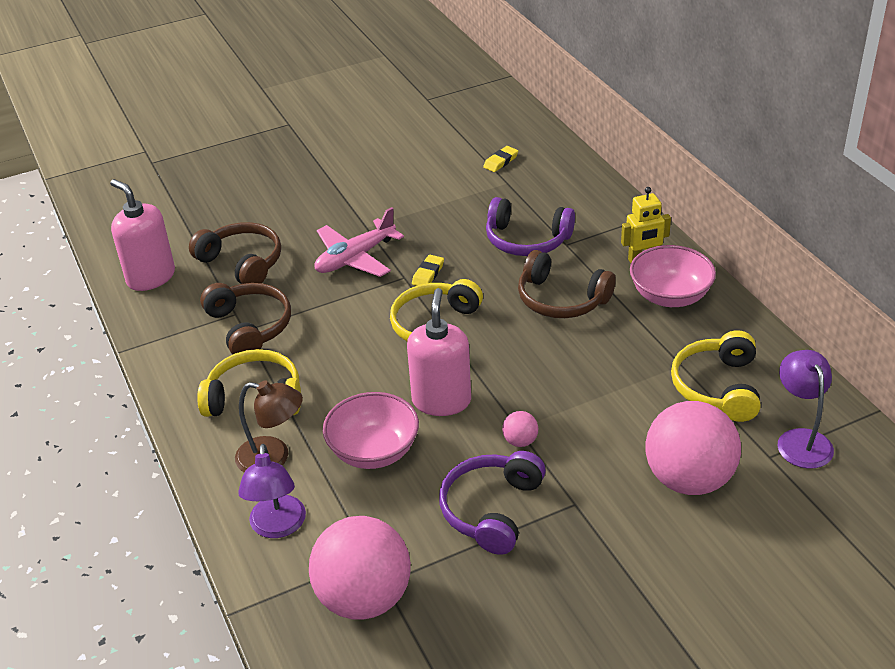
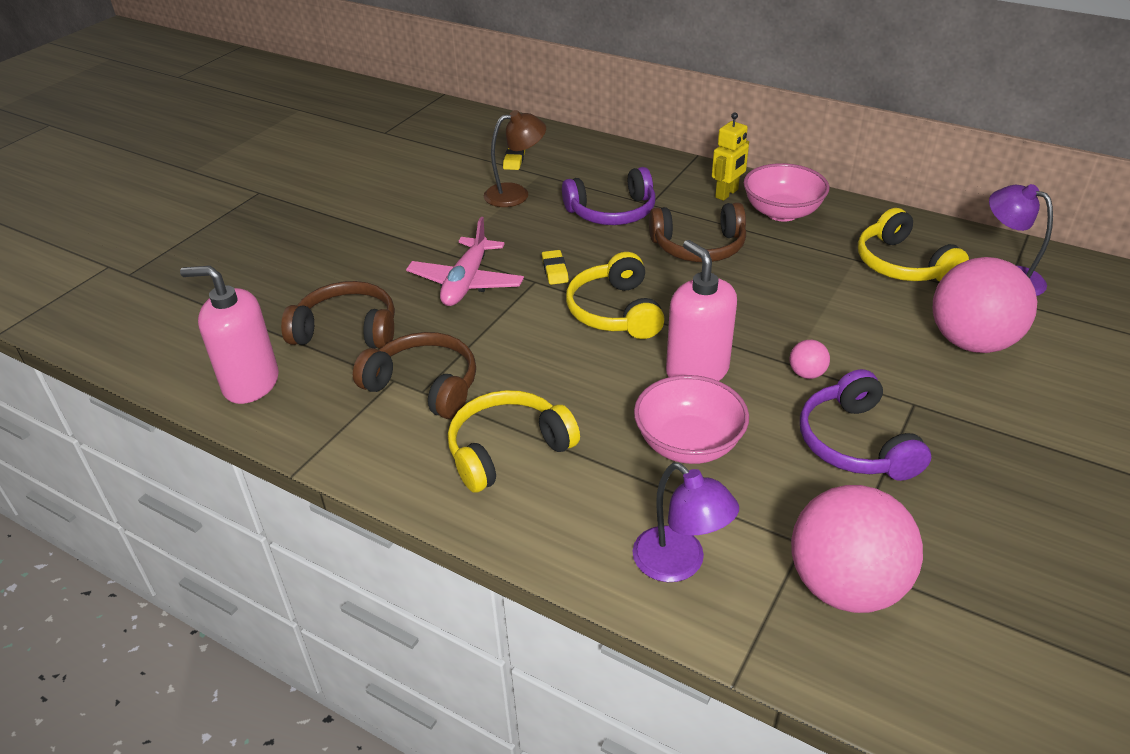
camera: 35 degrees left, 0 degrees up
(273, 458) = (596, 499): brown lamp -> brown lamp (516, 194)

